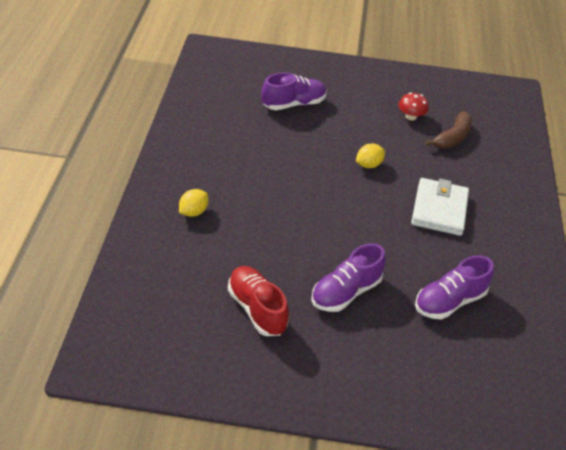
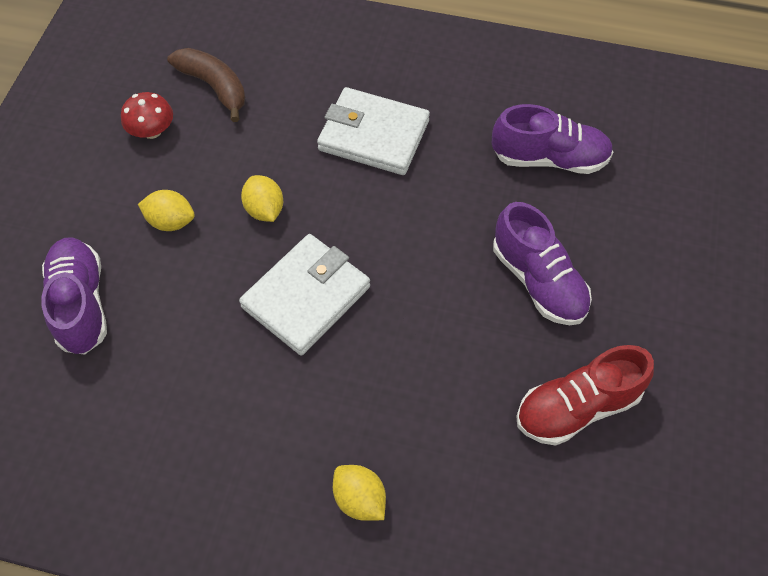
camera: 80 degrees left, 15 degrees up
(313, 185) = (306, 297): none -> white wallet
(351, 129) = (171, 221): none -> yellow lemon
(449, 301) = (549, 159): purple shoe -> purple shoe turned 60 degrees counterclockwise

